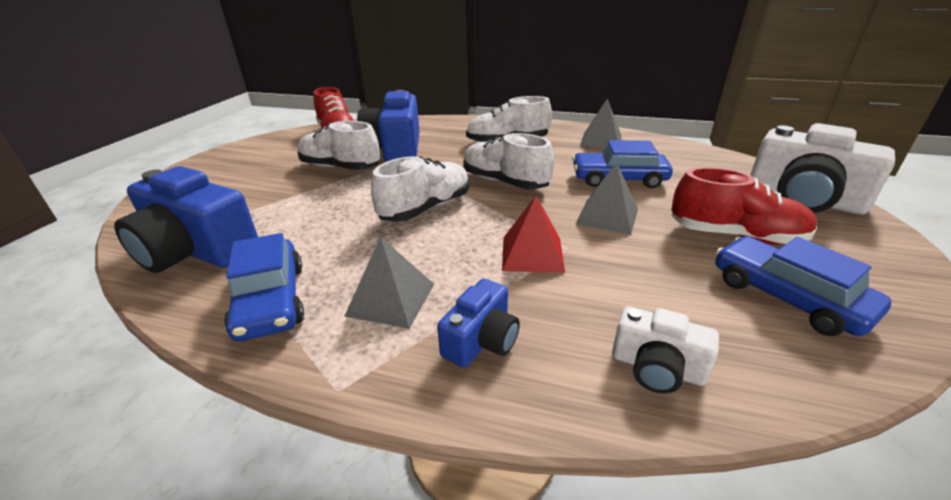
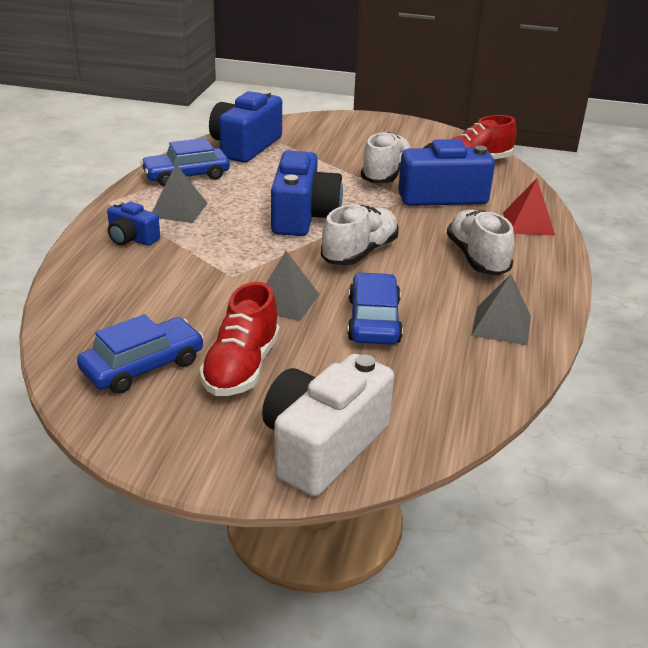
camera: 85 degrees right, 0 degrees up
(426, 208) = (303, 216): white shoe -> blue camera
(532, 254) = (224, 260): red pyramid -> red pyramid (528, 223)
(656, 368) = (90, 292): white camera -> none

